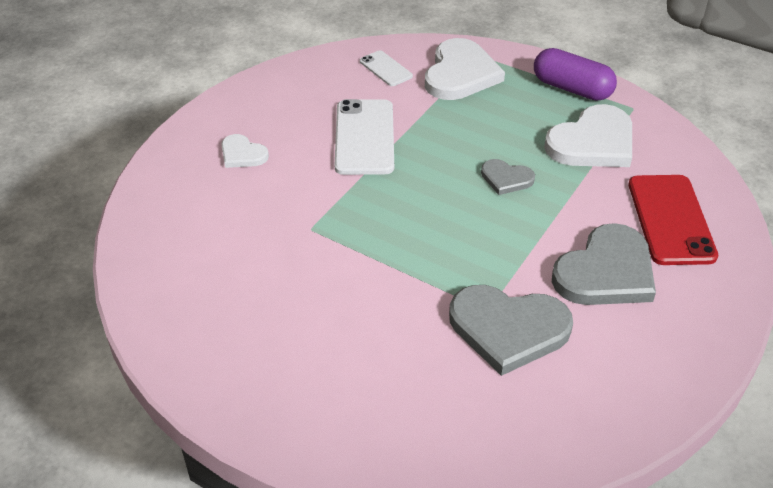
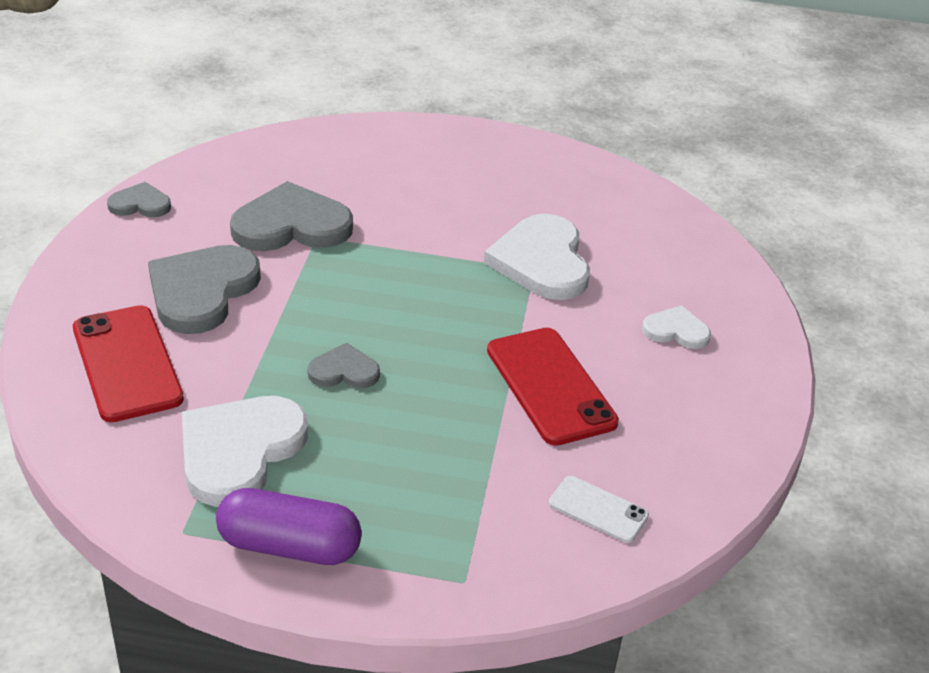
camera: 155 degrees right, 5 degrees down
(364, 137) = (550, 386): white phone -> red phone
(460, 74) = (478, 530): white heart -> white heart (542, 261)
(662, 396) = (140, 204): none -> grey heart

